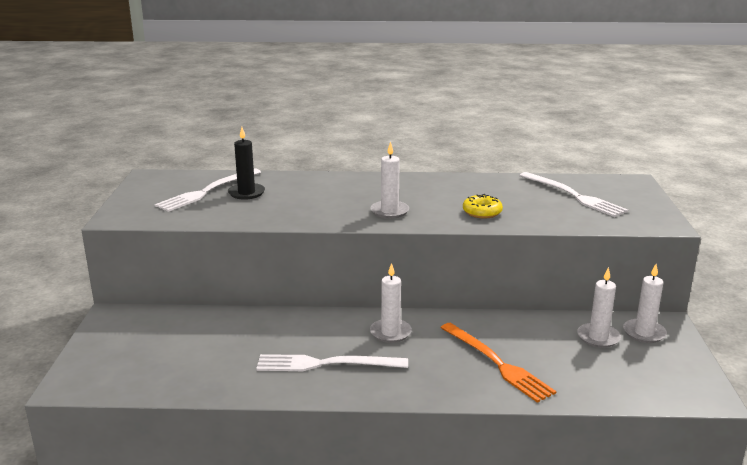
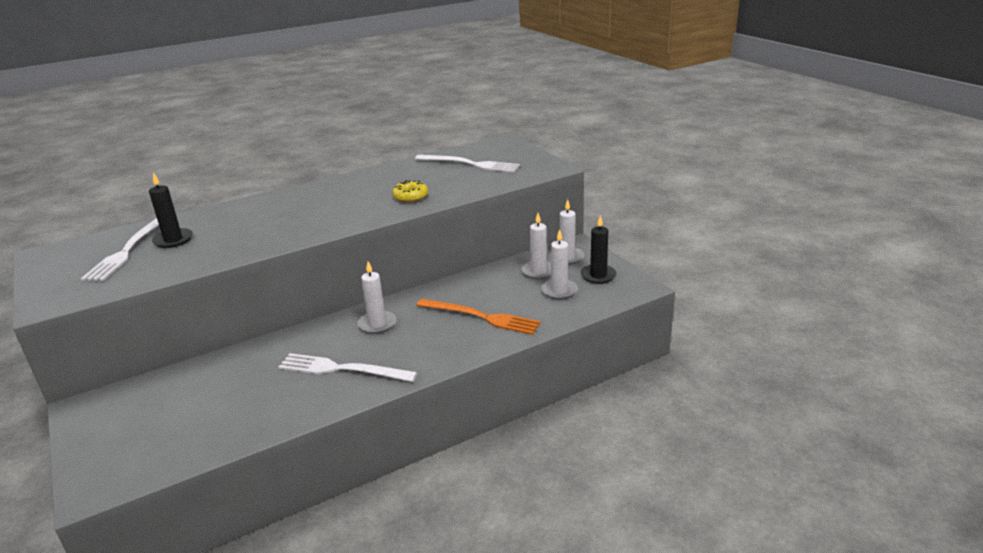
camera: 30 degrees left, 5 degrees up
(327, 364) = (343, 369): white fork -> white fork turned 45 degrees clockwise
(389, 211) = (331, 218): white candle -> white candle (559, 291)
(666, 366) = (598, 275): none -> black candle

